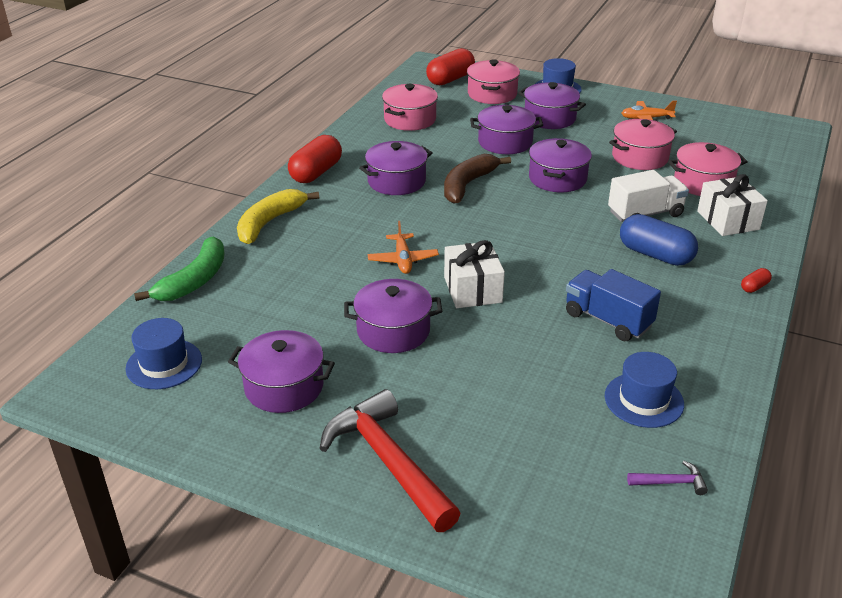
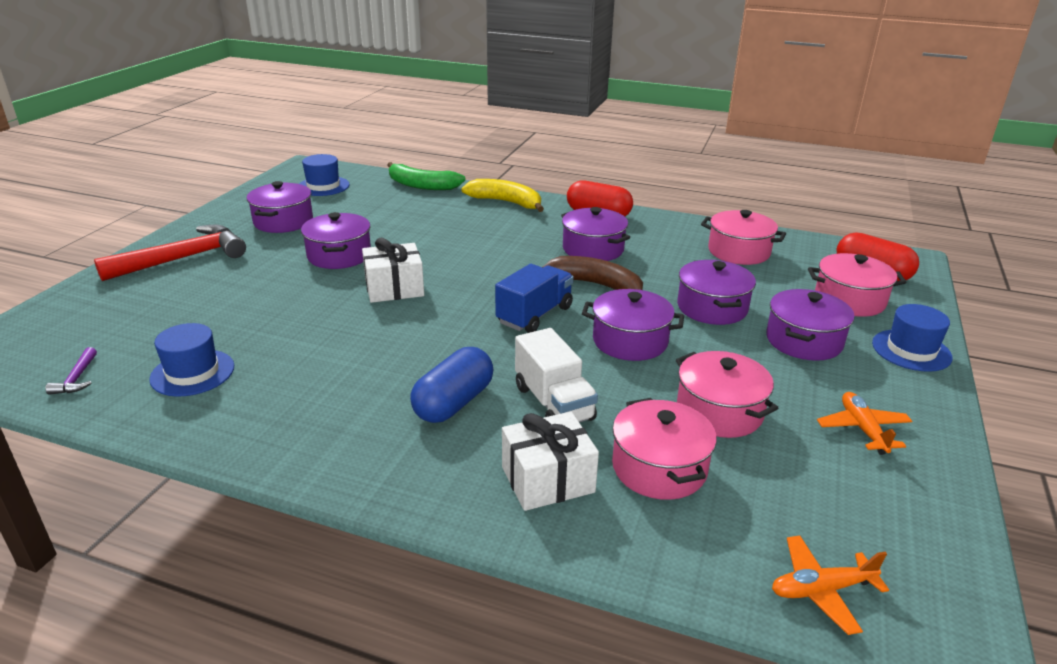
camera: 85 degrees right, 5 degrees down
(403, 260) = (447, 256): orange plane -> orange plane (821, 590)
(608, 320) = (327, 360): blue truck -> blue truck (535, 315)
(754, 287) = (372, 480): red capsule -> none

